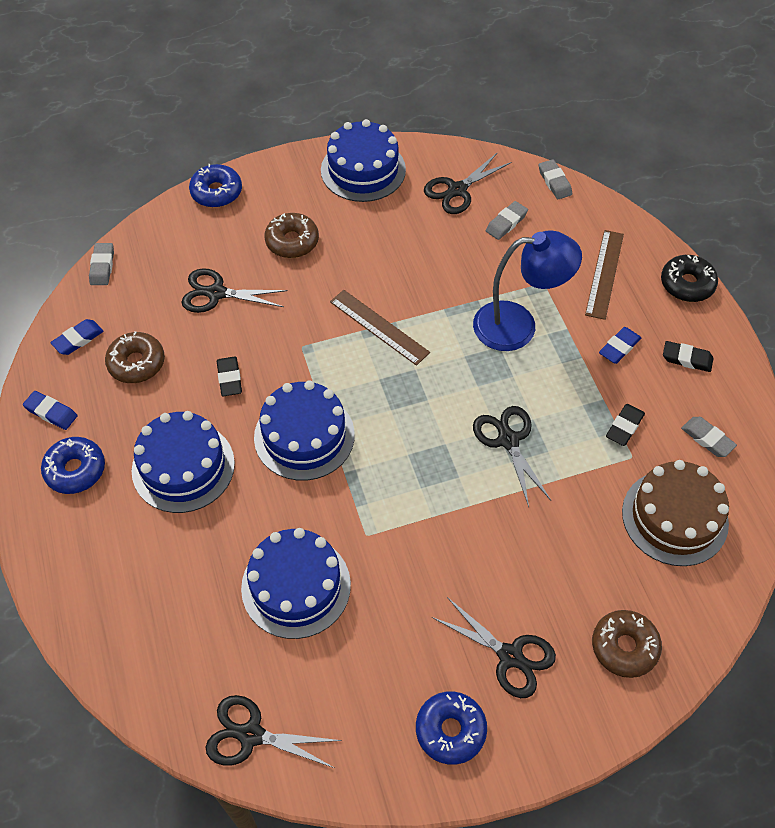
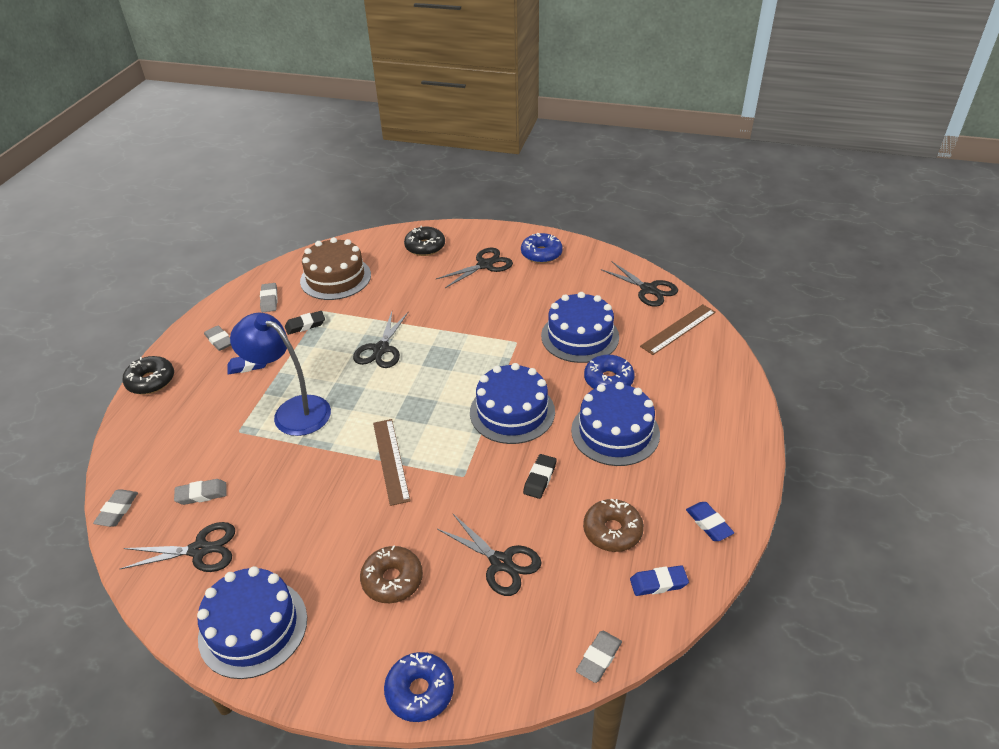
camera: 145 degrees left, 15 degrees down
(75, 470) = (703, 467): blue donut -> blue donut (608, 380)
(510, 656) = (485, 265): black scissors -> black scissors turned 75 degrees clockwise
(604, 274) = (190, 415): brown ruler -> brown ruler (678, 329)
(624, 647) = (425, 247): brown donut -> black donut
(687, 359) = (219, 340): black eraser -> grey eraser

